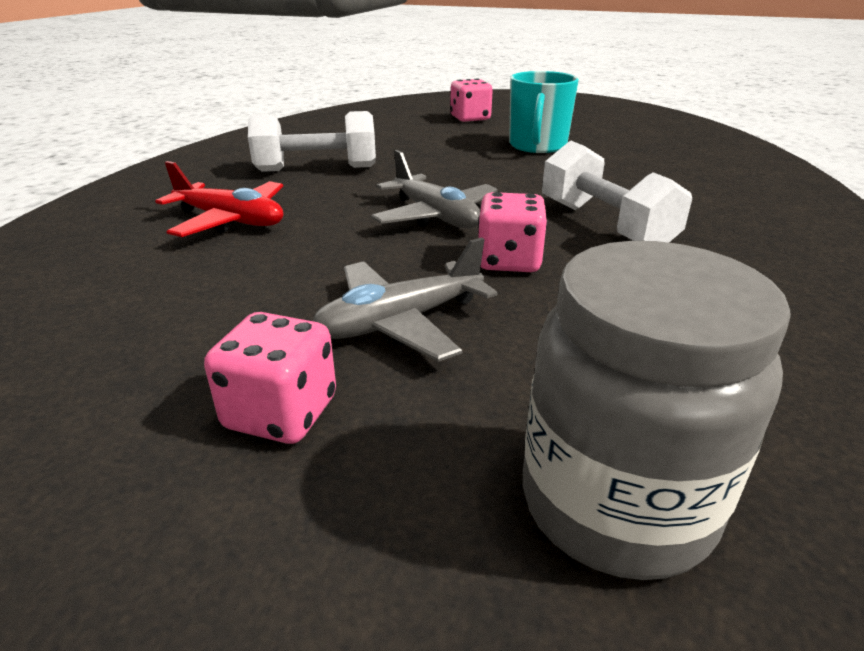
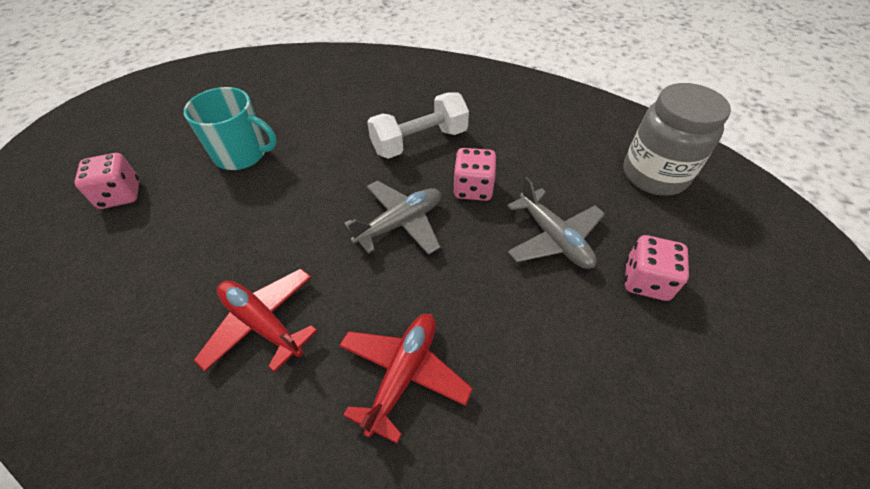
camera: 90 degrees left, 20 degrees up
(316, 169) = (262, 323): white dumbbell -> red plane

